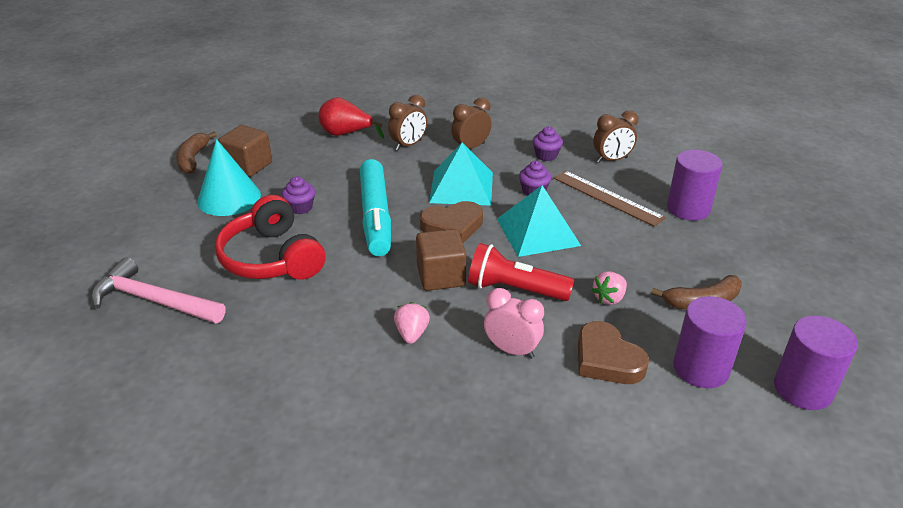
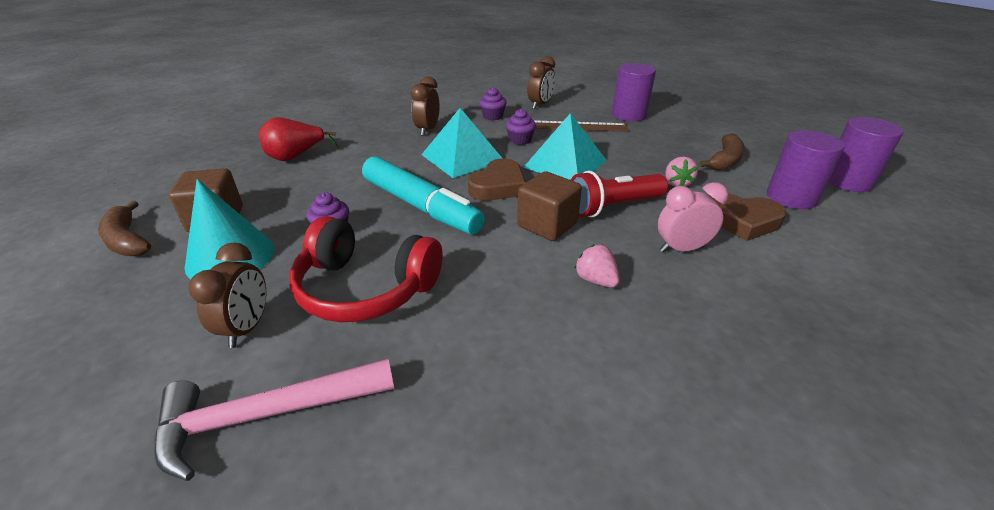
camera: 40 degrees left, 0 degrees up
(408, 145) = (371, 145): brown clock -> brown clock (247, 328)

